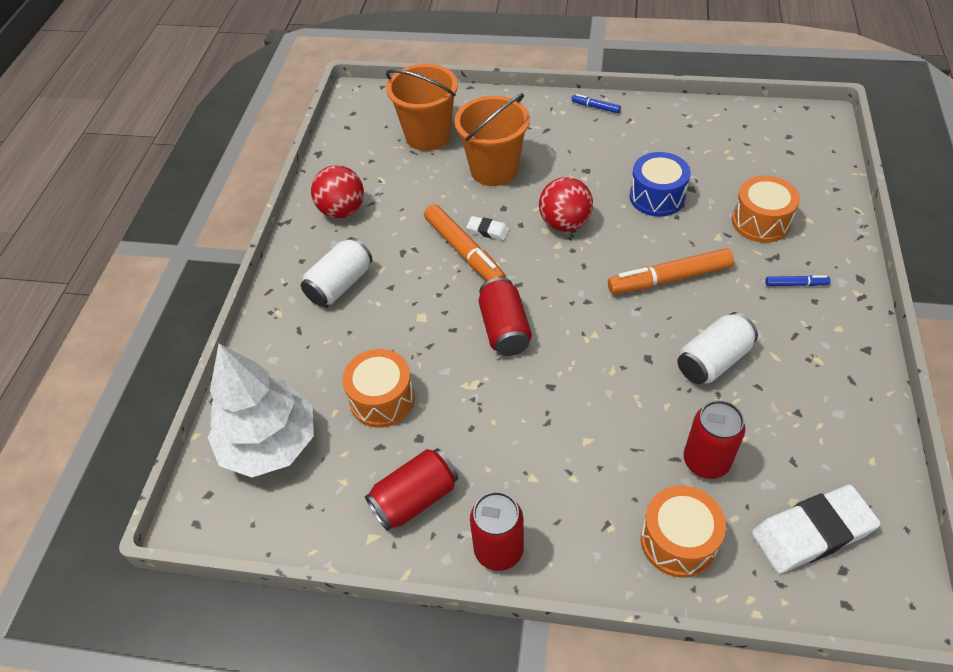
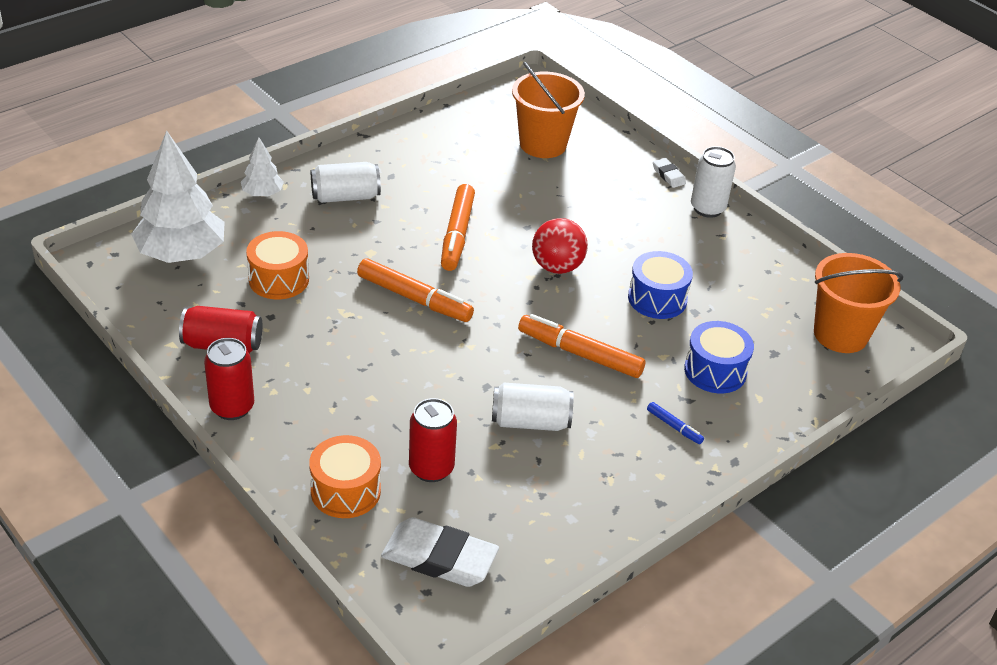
camera: 35 degrees right, 10 degrees down
(269, 333) = (262, 194): none -> white tree
(342, 210) = (411, 153): red ball -> none
(488, 230) = (494, 233): white eraser -> white eraser (668, 175)
(494, 170) = (558, 198): orange bucket -> orange bucket (840, 334)
(504, 329) = (414, 298): red can -> orange marker
(595, 107) = (707, 208): blue marker -> white can
(760, 222) = (715, 371): orange drum -> blue drum

